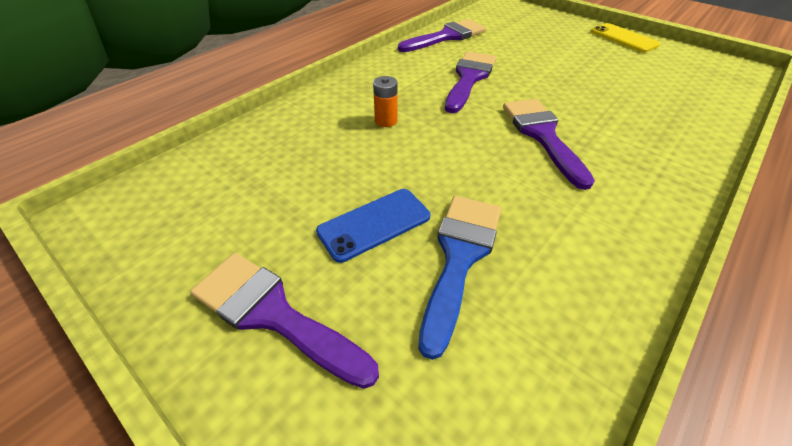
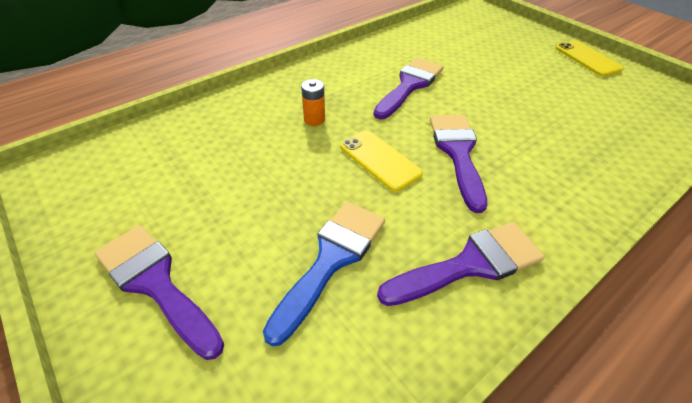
camera: 10 degrees right, 0 degrees up
(374, 224) = (267, 217): blue phone -> none
(446, 37) = (405, 39): purple brush -> purple brush (470, 264)
(468, 152) = (379, 160): none -> yellow phone

